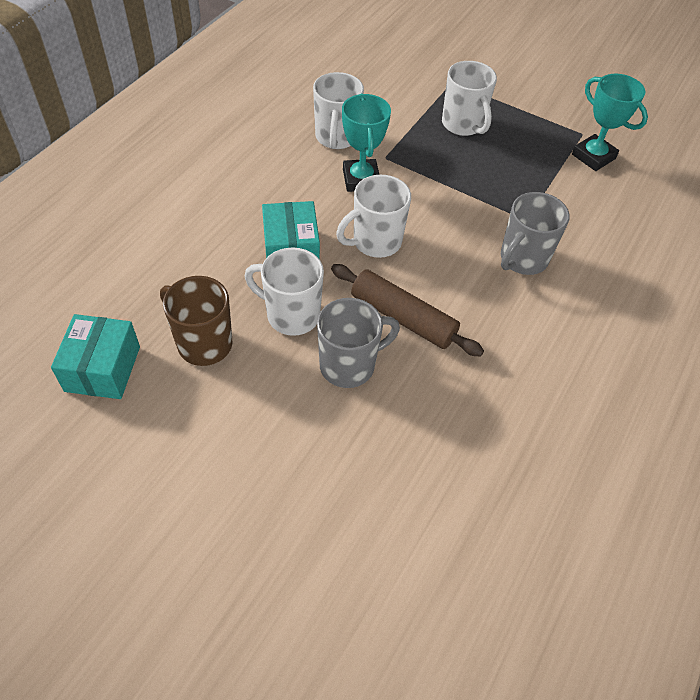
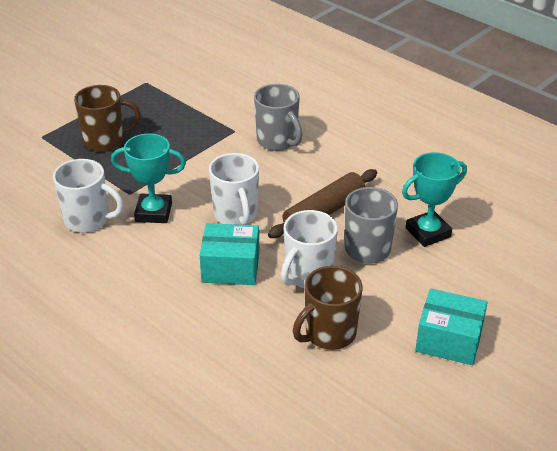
camera: 75 degrees left, 15 degrees down
(103, 369) = (347, 406): turquoise box -> turquoise box (449, 340)
(463, 125) = (105, 141): white mug -> brown mug
(593, 156) = (175, 83): turquoise trophy -> turquoise trophy (428, 232)

